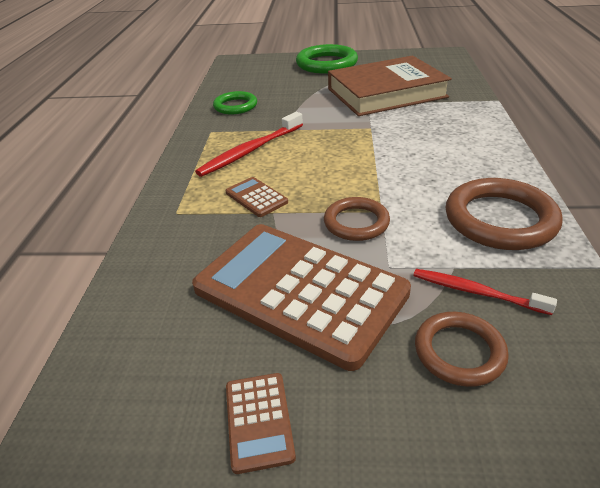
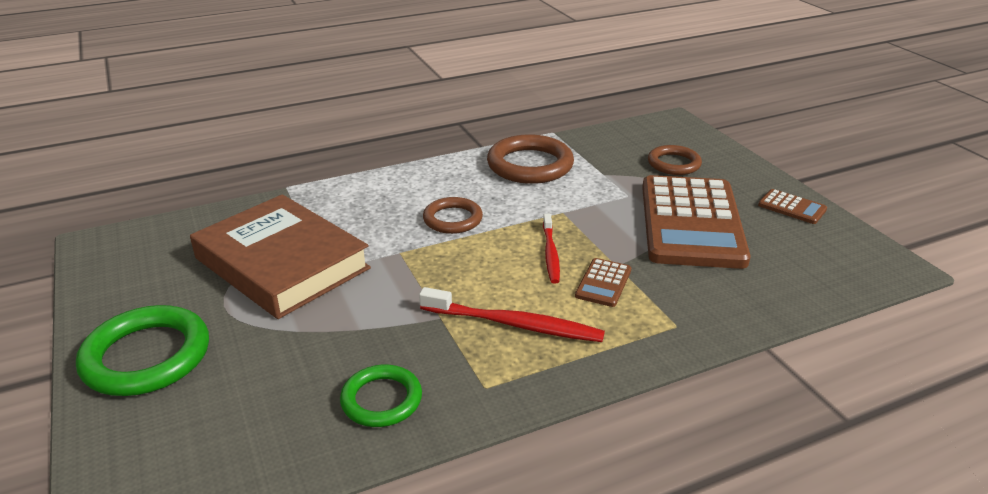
camera: 120 degrees left, 5 degrees down
(259, 421) = (792, 207): brown calculator -> brown calculator turned 75 degrees clockwise
(356, 222) = (590, 219): brown ring -> brown ring (452, 219)
(475, 292) = (619, 165): red toothbrush -> red toothbrush (550, 254)

